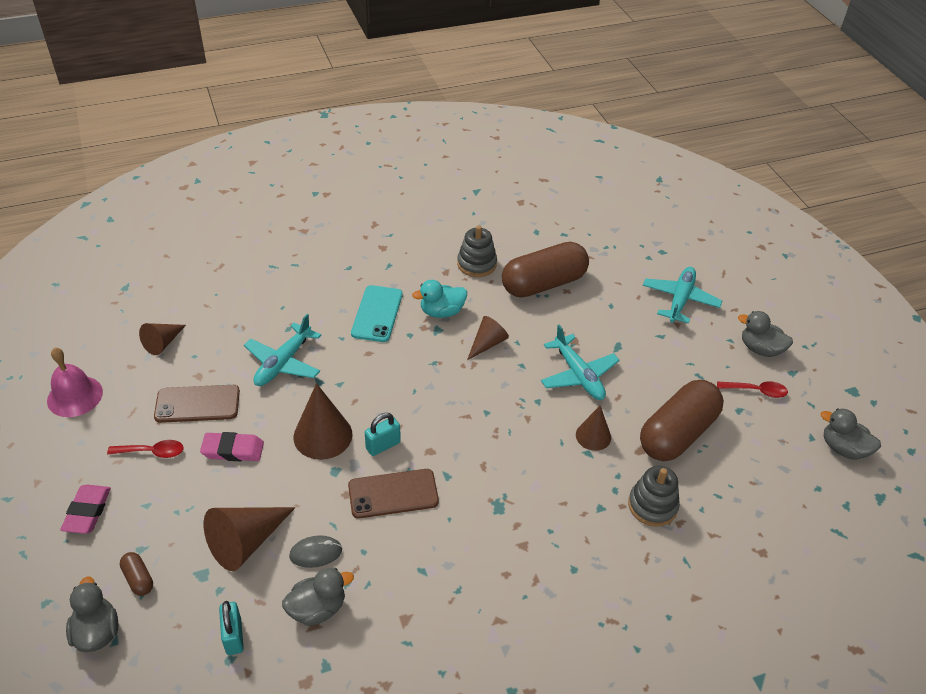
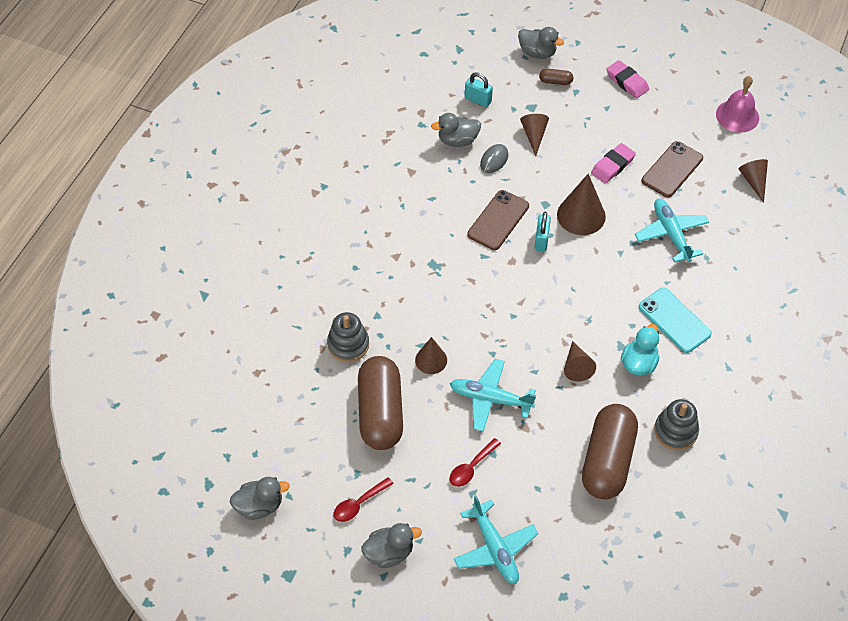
camera: 135 degrees right, 10 degrees up
(152, 452) = (648, 129): red spoon -> red spoon (471, 467)
(246, 542) = (534, 135): brown cone -> brown cone, size x0.62
(317, 608) = (457, 140): grey duck -> grey duck turned 60 degrees clockwise

